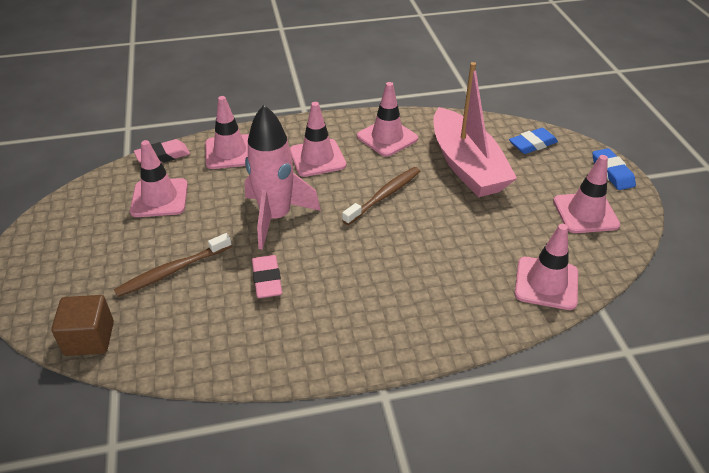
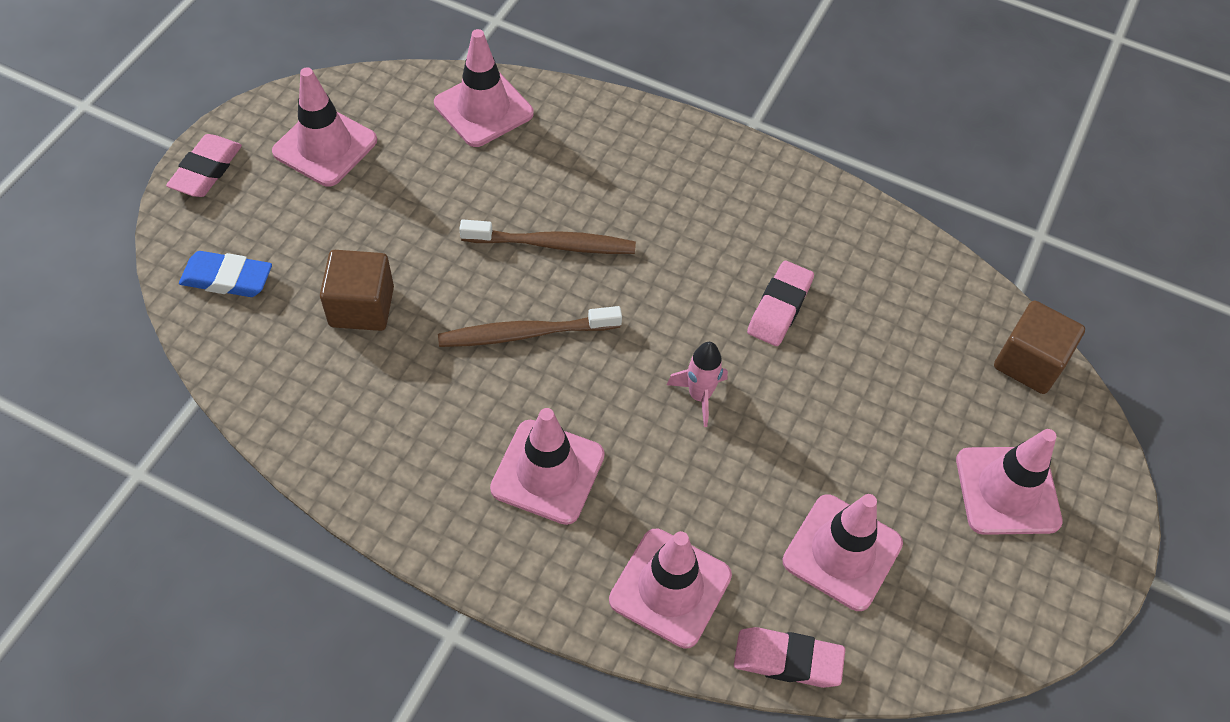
camera: 145 degrees left, 15 degrees up
(172, 271) = (888, 397): brown toothbrush -> brown toothbrush (552, 244)
(276, 217) = (699, 396): pink rocket -> pink rocket, size x0.46
(387, 137) = (403, 441): pink traffic cone -> pink traffic cone (1007, 490)
(466, 166) = (362, 306): pink boat -> brown cube
(612, 172) = (206, 170): blue eraser -> pink eraser

